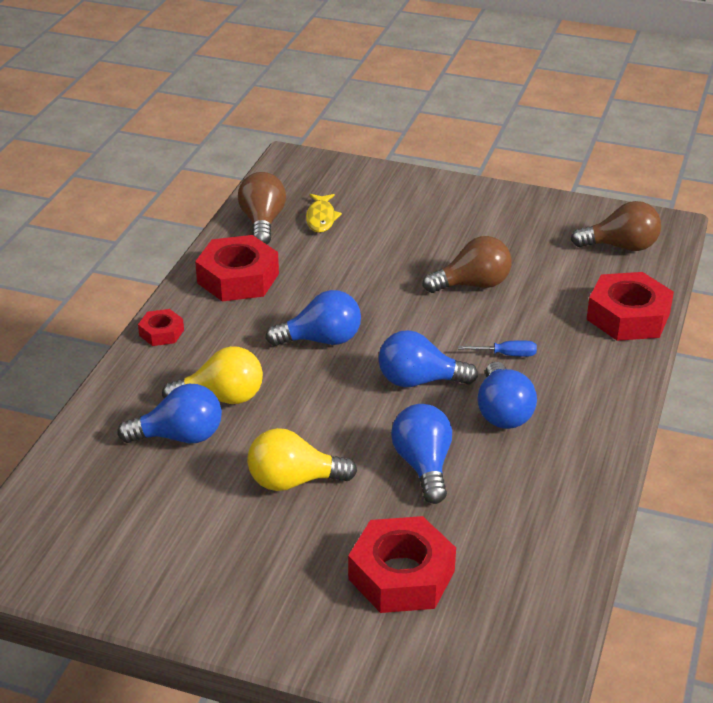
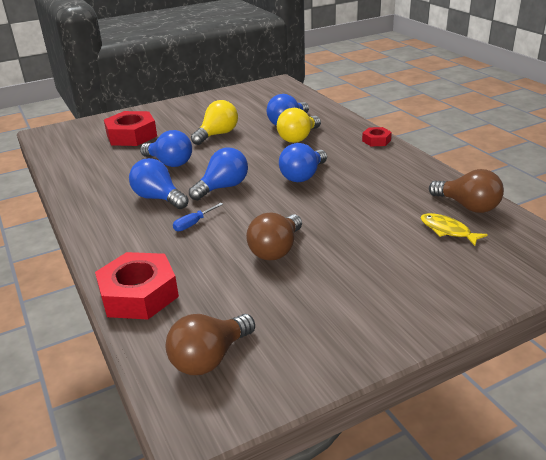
camera: 135 degrees right, 5 degrees down
(238, 278) = (403, 175): red nut -> none

